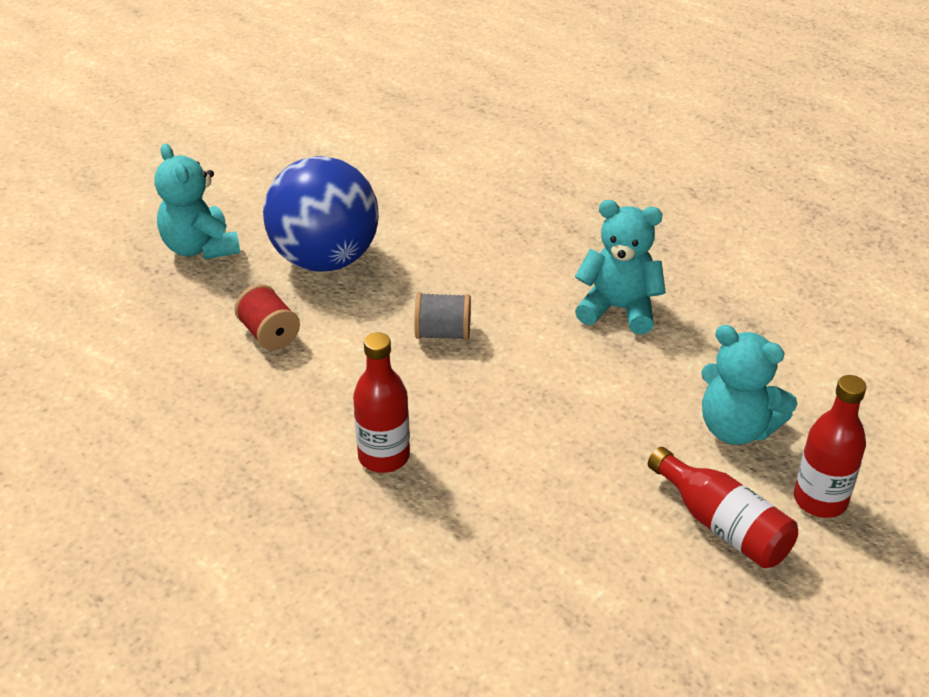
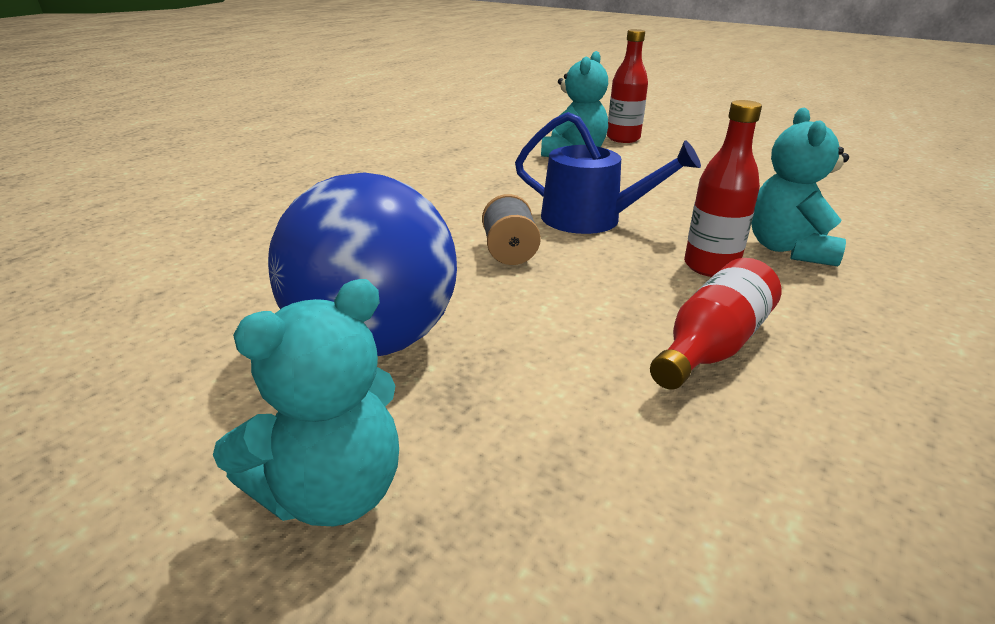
camera: 100 degrees left, 10 degrees down
(269, 334) = (557, 365): red spool -> none
(508, 399) = (591, 219): none -> blue watering can
(618, 309) = (448, 184): turquoise teddy bear -> turquoise teddy bear (788, 249)
(722, 525) = (667, 158): red bottle -> red bottle (712, 346)

